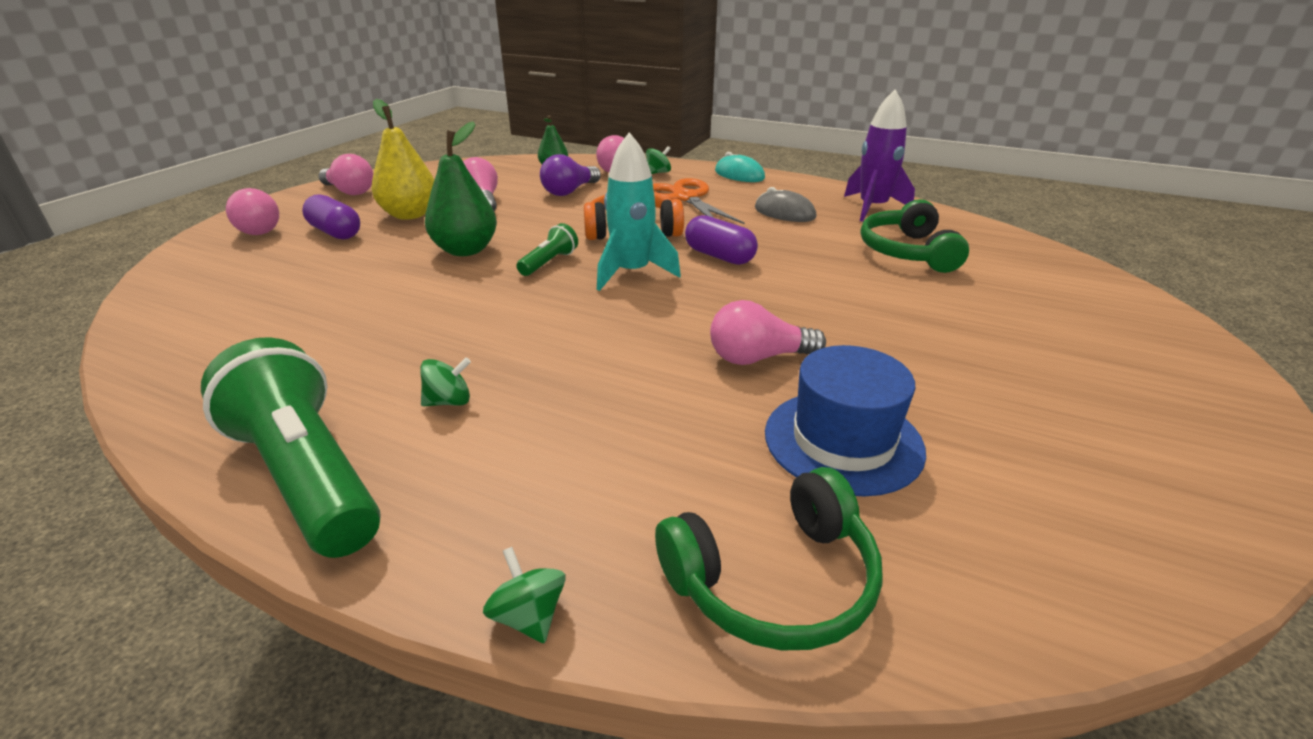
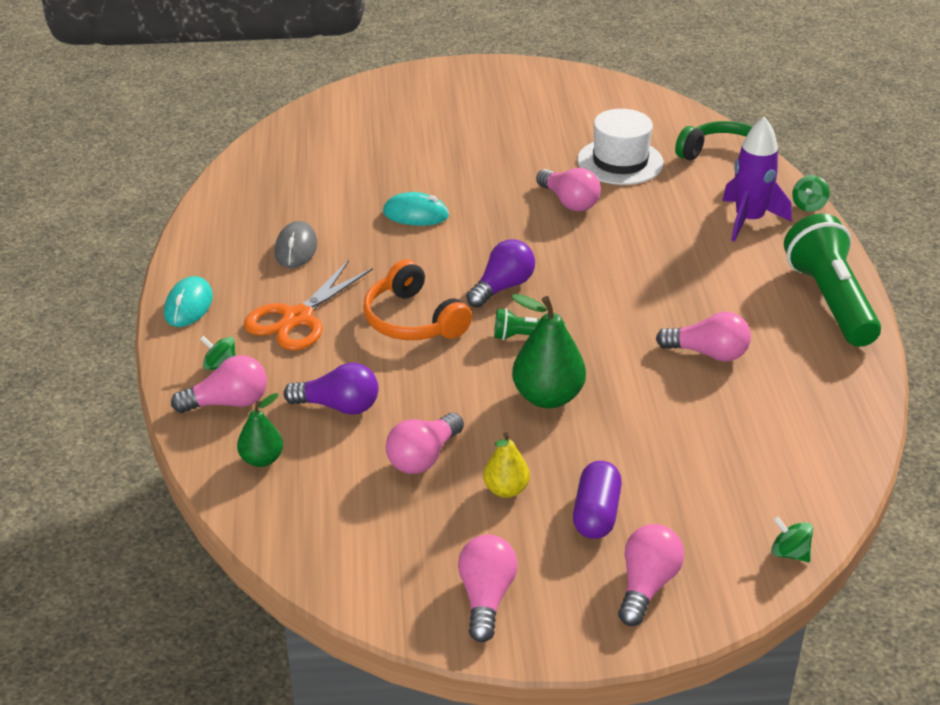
camera: 120 degrees left, 5 degrees up
(308, 476) = (830, 301): green flashlight -> green flashlight turned 150 degrees clockwise
(387, 338) = (708, 353): none -> pink light bulb
(410, 215) = (506, 490): yellow pear -> yellow pear, size x0.59
(449, 401) = (732, 289): green spinning top -> green spinning top (789, 553)
(632, 273) = (502, 287): turquoise rocket -> purple light bulb
(719, 256) = (430, 256): purple capsule -> none
(803, 267) = (416, 214): none -> turquoise mouse
(843, 441) = (620, 162): blue hat -> white hat
(872, 208) = (245, 206): purple rocket -> purple rocket (749, 220)
(907, 252) = (343, 176): green headphones -> none

